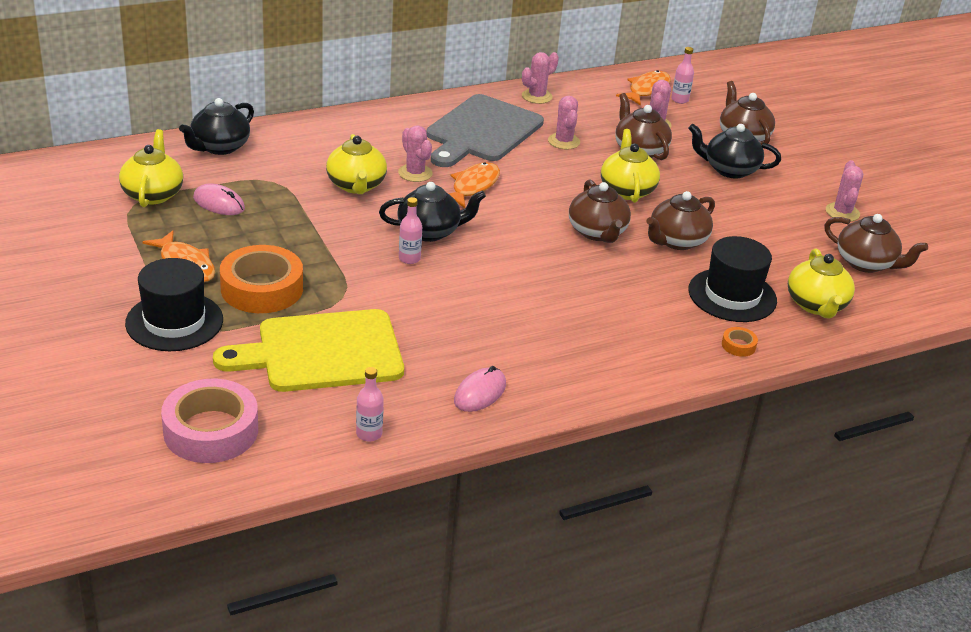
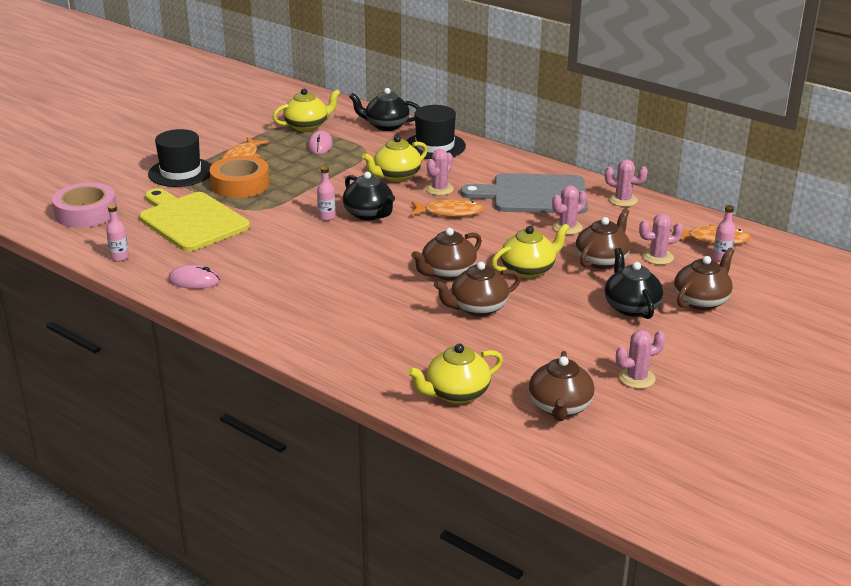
camera: 65 degrees right, 5 degrees down
(676, 241) = (477, 308): brown teapot -> brown teapot turned 45 degrees counterclockwise
(732, 295) = (424, 350): black hat -> black hat (435, 146)
(738, 345) = (353, 367): orange tape -> none

